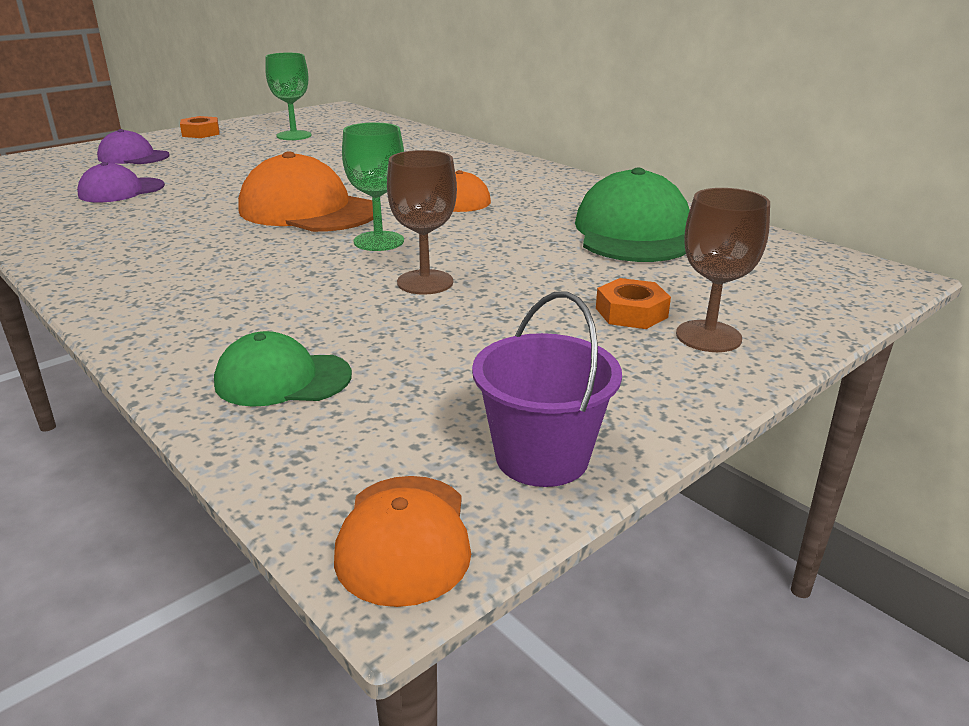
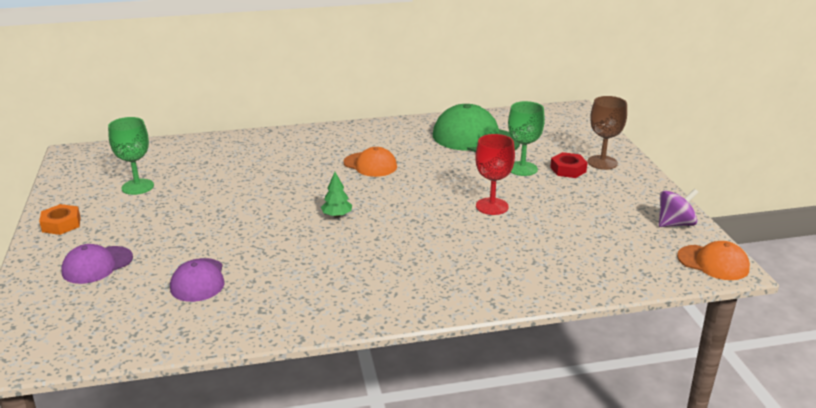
camera: 60 degrees left, 0 degrees up
(282, 379) = (576, 265): green cap -> none
(308, 210) = (337, 215): orange cap -> green tree
(379, 241) = (419, 205): green goblet -> green goblet (522, 169)
(425, 282) = (492, 206): brown goblet -> red goblet
(542, 457) = (675, 224): purple bucket -> purple spinning top
(631, 312) = (568, 169): orange nut -> red nut

